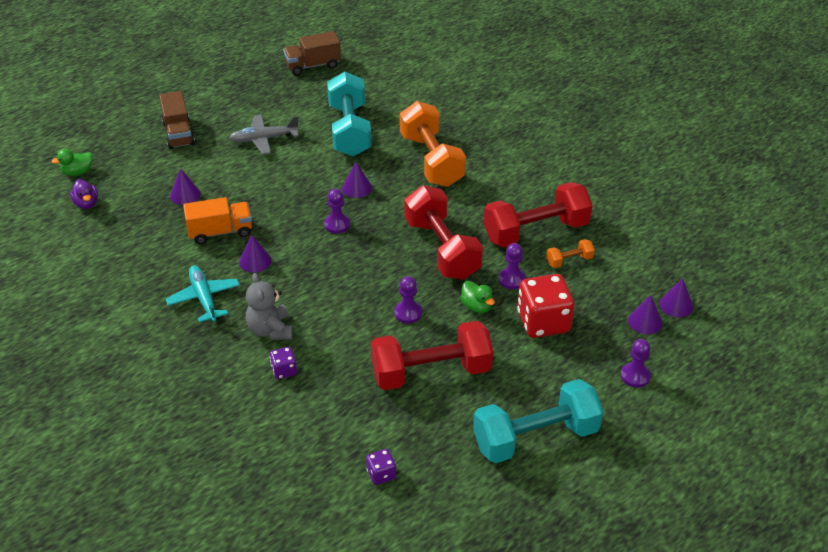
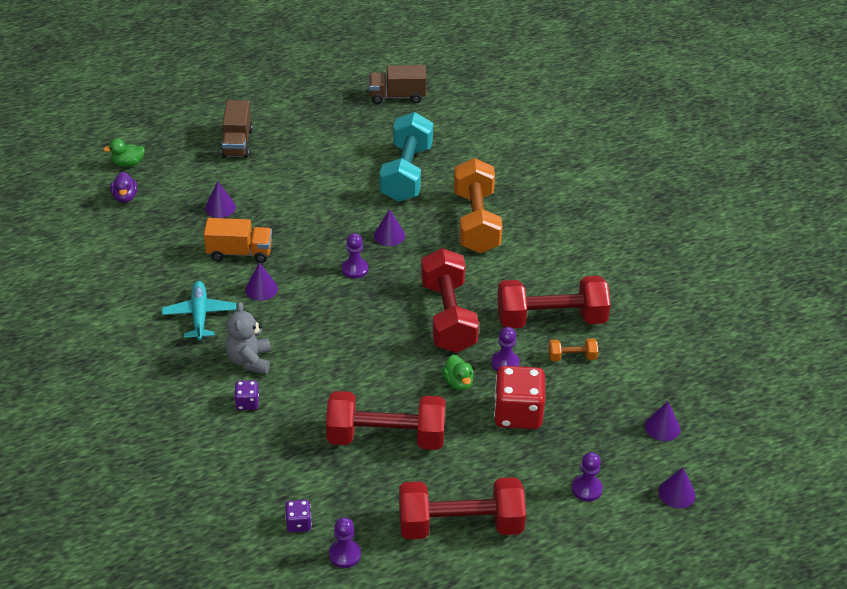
camera: 15 degrees right, 0 degrees up
(264, 139) = (318, 165): grey plane -> none
(408, 313) = (388, 374): purple pawn -> purple pawn (345, 554)
(535, 437) = (460, 525): turquoise dumbbell -> red dumbbell
(645, 321) = (622, 437): purple cone -> purple cone (676, 493)

